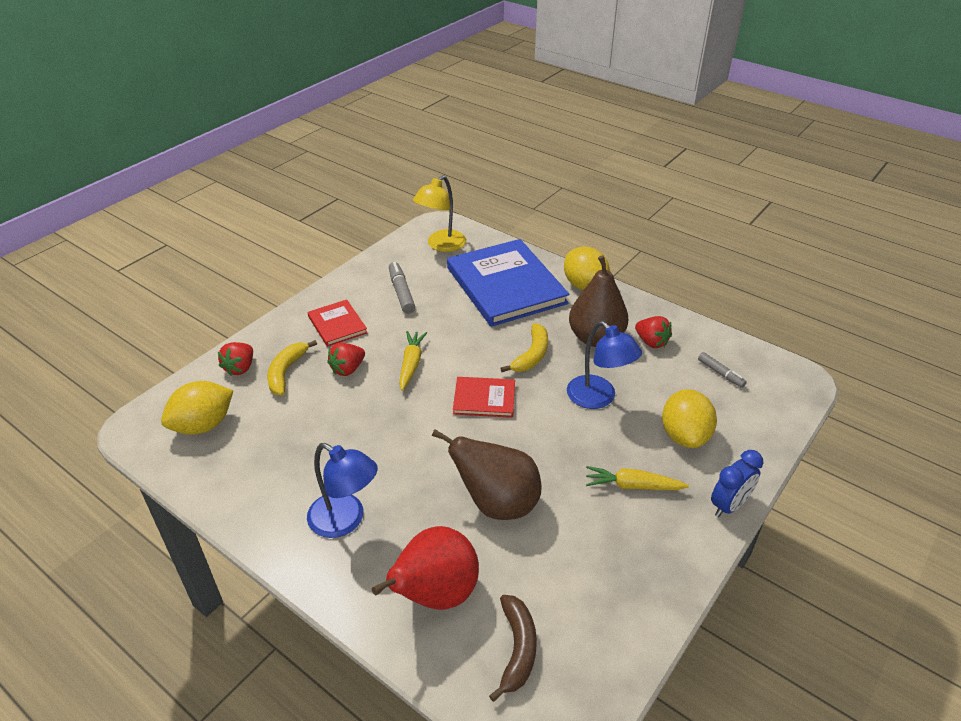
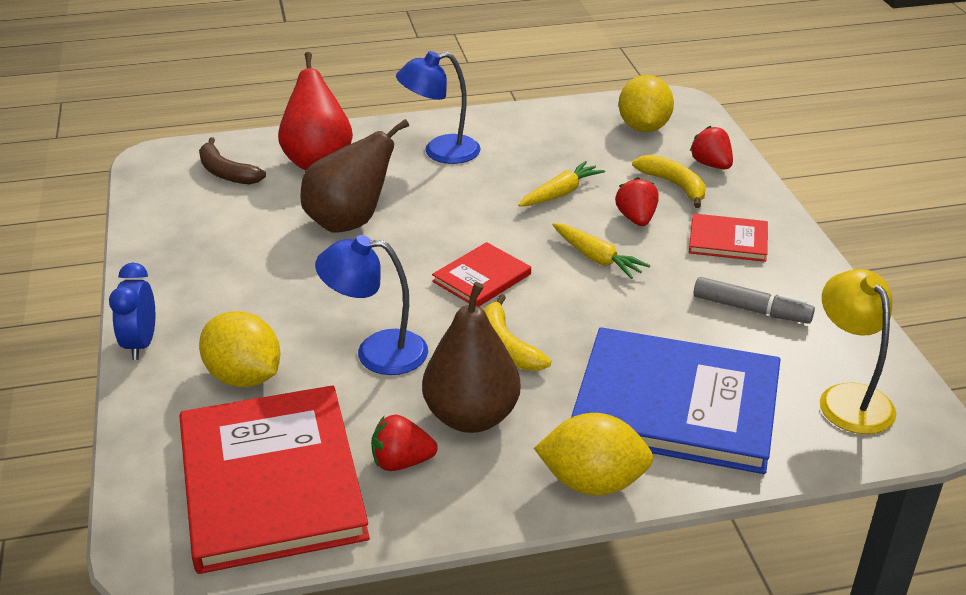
camera: 130 degrees right, 5 degrees down
(633, 486) = (250, 302): yellow carrot -> yellow carrot (560, 193)
(720, 373) = (270, 481): grey marker -> red book

